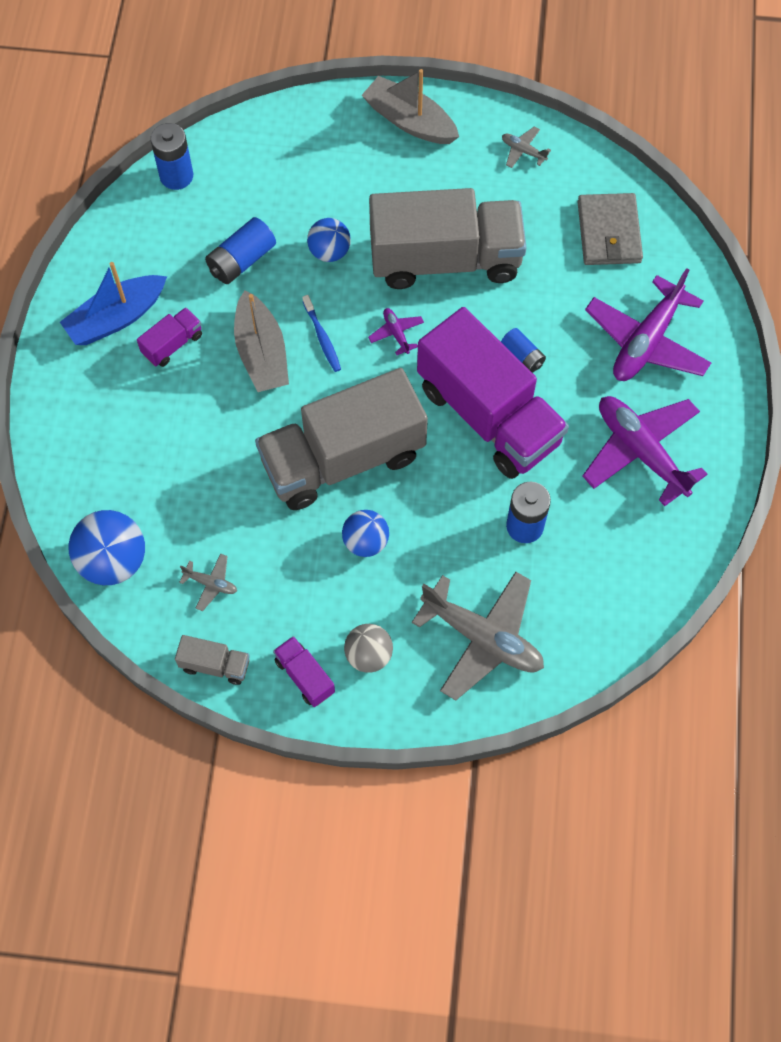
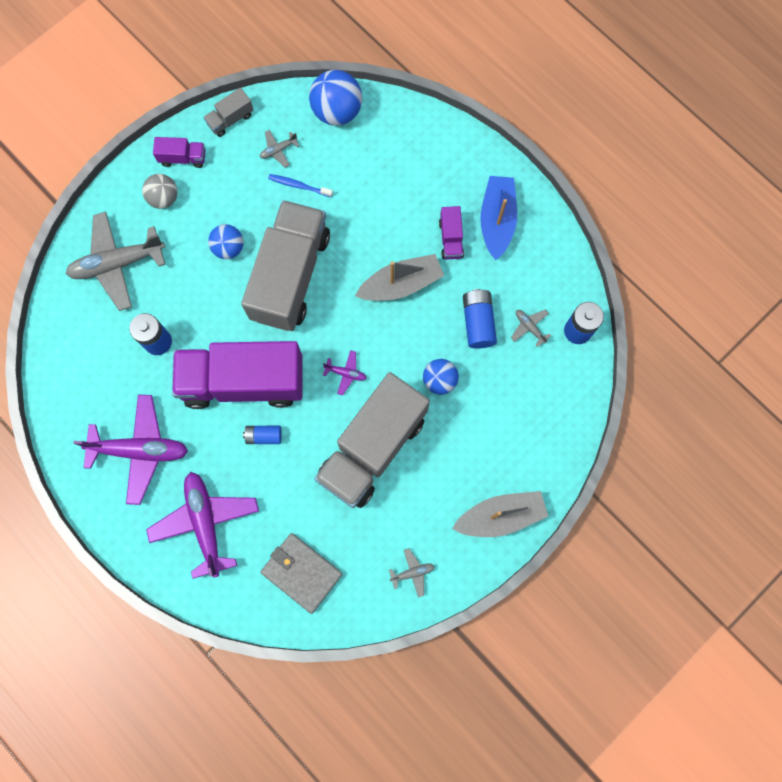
camera: 130 degrees right, 10 degrees up
(208, 215) = (529, 327): none -> grey plane
(261, 353) = (401, 284): grey boat -> grey boat turned 135 degrees clockwise
(322, 337) = (381, 327): blue toothbrush -> blue toothbrush (299, 186)

